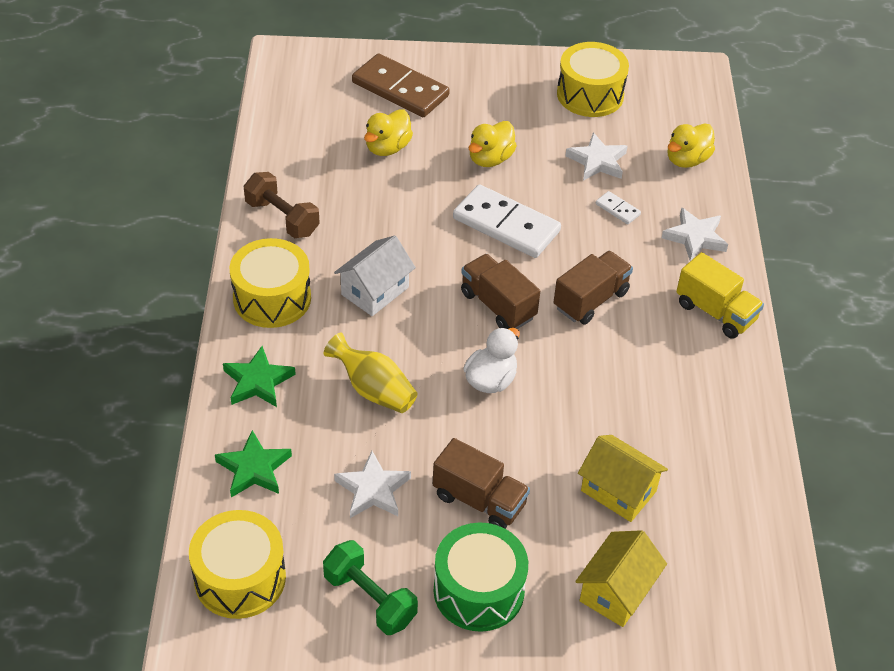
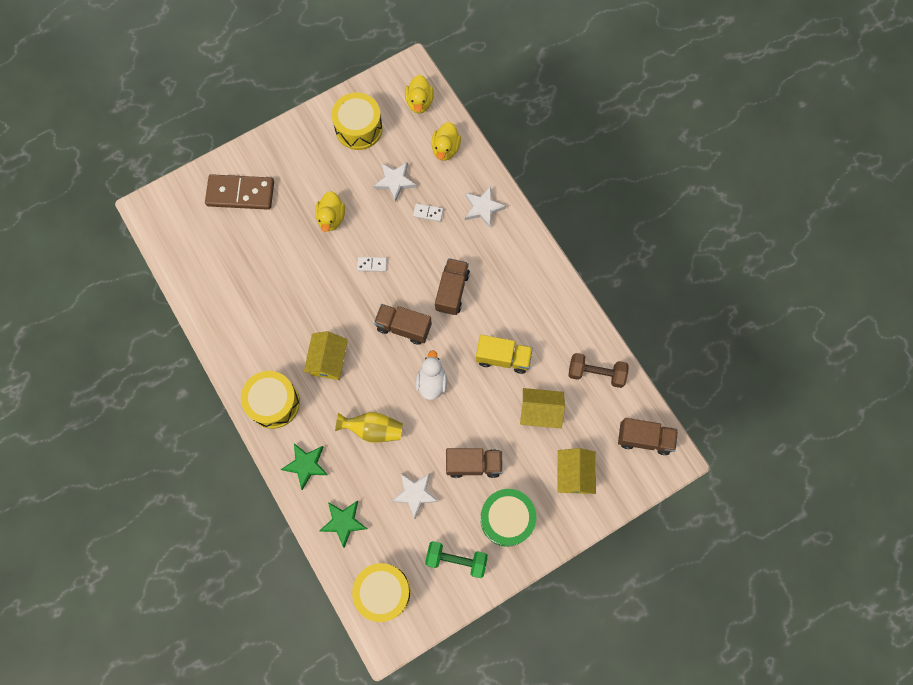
camera: 30 degrees left, 25 degrees up
(282, 218) = (238, 340): brown dumbbell -> brown dumbbell (596, 373)
(375, 291) = (328, 360): white house -> yellow house
(387, 148) = (264, 246): yellow duck -> yellow duck (419, 102)
(506, 225) = (372, 265): white domino -> white domino, size x0.43
(715, 312) = (523, 257): yellow truck -> yellow truck (503, 358)
(756, 606) = (644, 438): none -> brown truck

